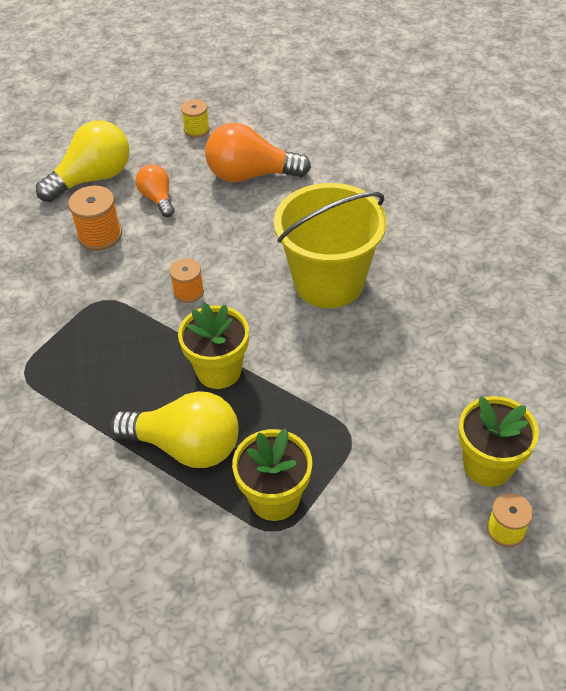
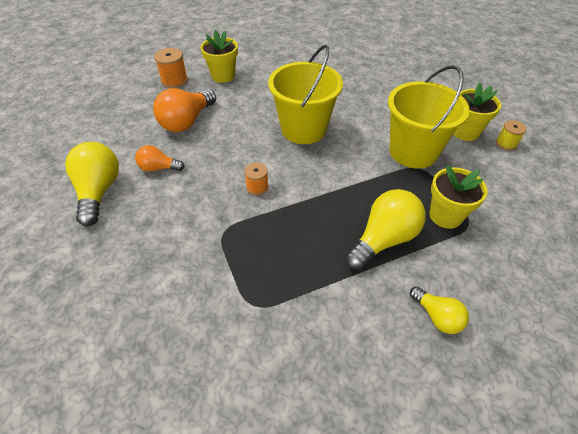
camera: 60 degrees left, 0 degrees up
(98, 542) = (437, 316): none -> yellow light bulb
(100, 235) = (160, 209): orange spool -> orange spool (174, 81)
(196, 129) = (117, 126): yellow spool -> none
(219, 371) = (334, 200): yellow flower pot -> yellow flower pot (223, 76)
(381, 416) = (413, 152): none -> yellow bucket

